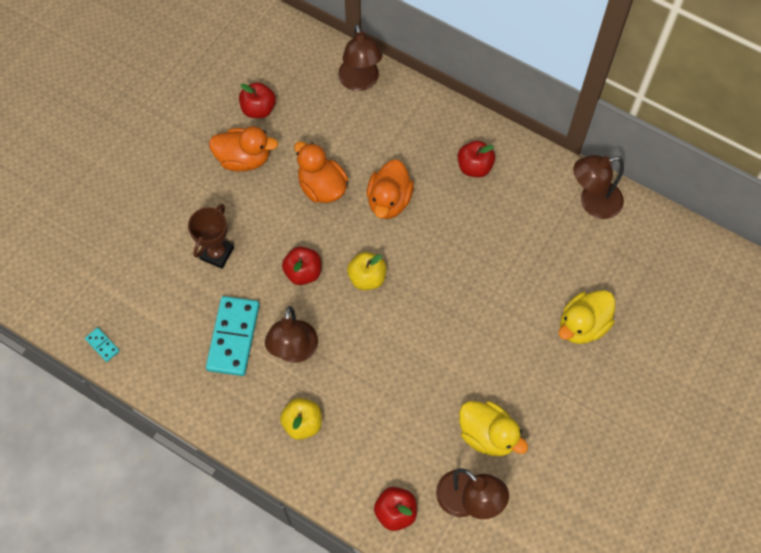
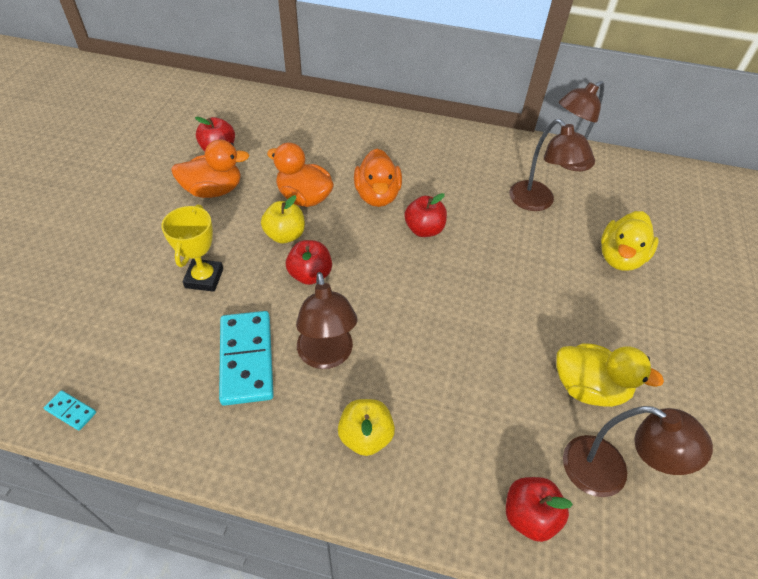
camera: 20 degrees left, 15 degrees down
(217, 253) = (204, 278): brown trophy -> yellow trophy
(360, 82) = (313, 115): brown lamp -> brown lamp (537, 202)
(367, 278) = (382, 265): yellow apple -> yellow apple (285, 235)
(474, 167) = (447, 155): red apple -> red apple (424, 229)

